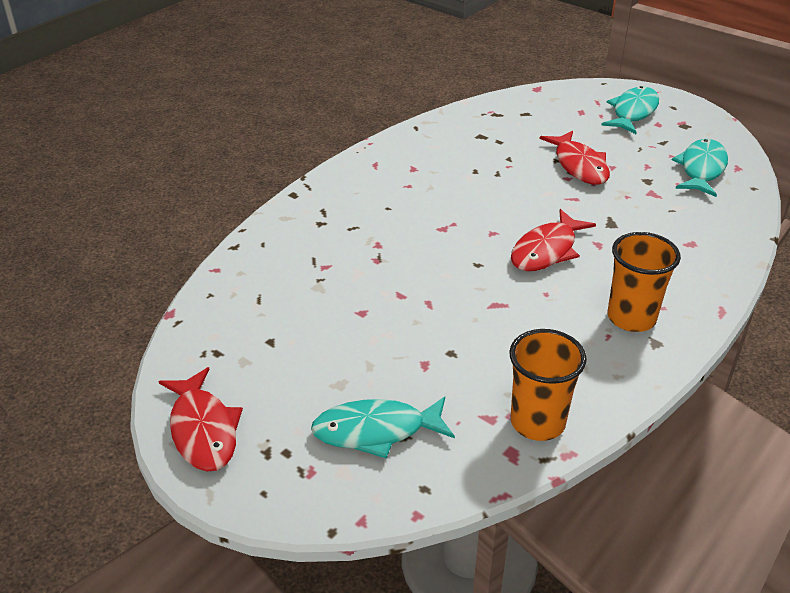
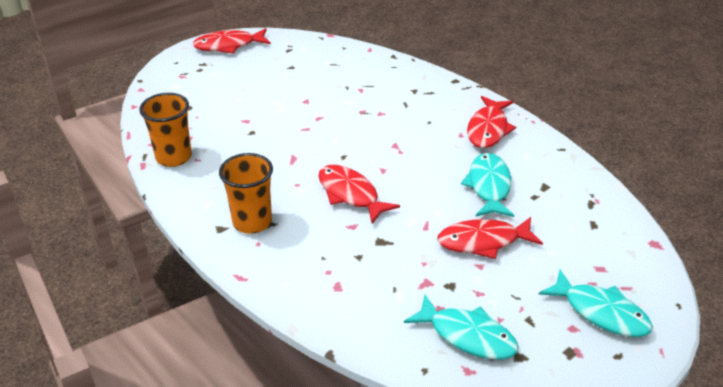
camera: 100 degrees right, 0 degrees up
(376, 431) = (199, 98): turquoise fish -> turquoise fish (489, 186)
(393, 168) = (488, 129): none -> red fish

